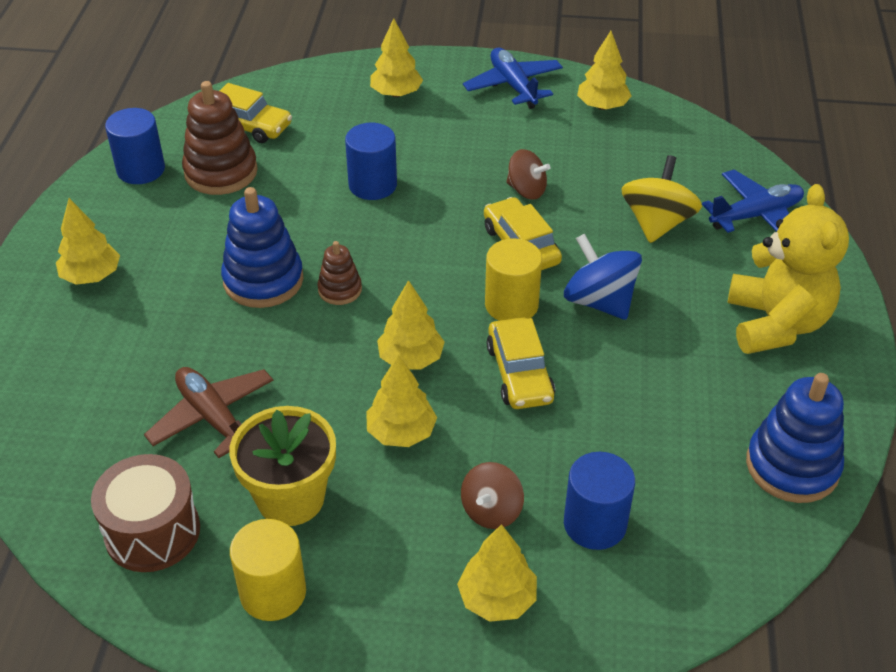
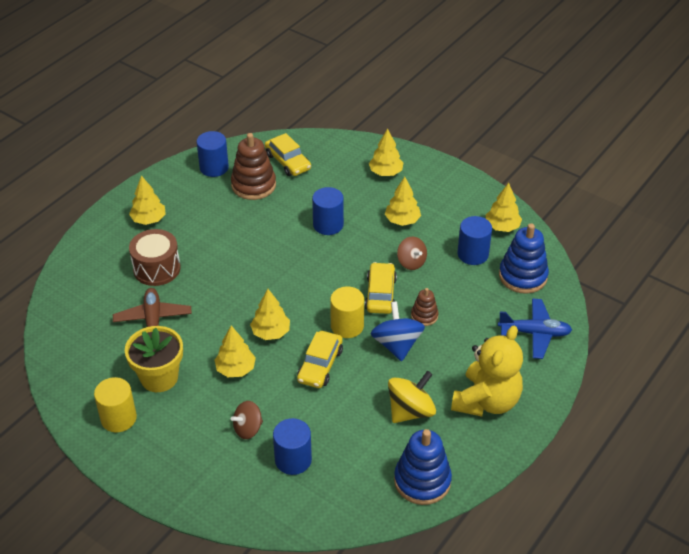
camera: 30 degrees right, 0 degrees up
(152, 532) = (87, 364): brown drum -> brown drum (157, 268)
(263, 280) = (230, 257): blue stacking toy -> blue stacking toy (523, 276)
(340, 290) = (264, 279): brown stacking toy -> brown stacking toy (424, 316)
(497, 599) = (216, 472): yellow tree -> yellow tree (402, 220)
(513, 86) = (459, 193): blue plane -> none
(595, 151) = (473, 254): none -> blue cylinder
(657, 223) = (470, 313): yellow spinning top -> yellow spinning top (410, 411)

